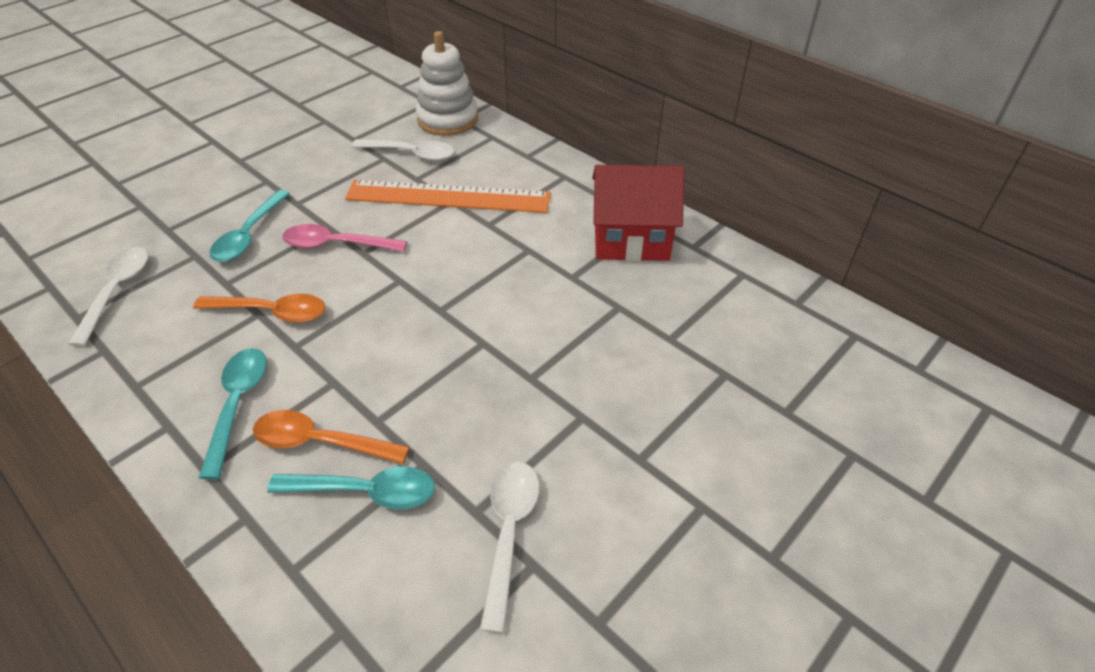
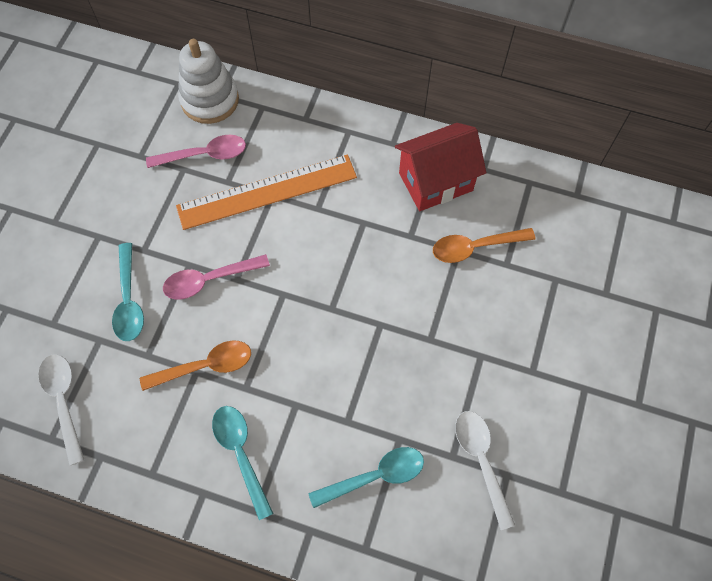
camera: 25 degrees left, 20 degrees up
(320, 442) = (320, 455): orange spoon -> orange spoon (475, 247)
(411, 154) = (204, 155): white spoon -> pink spoon

